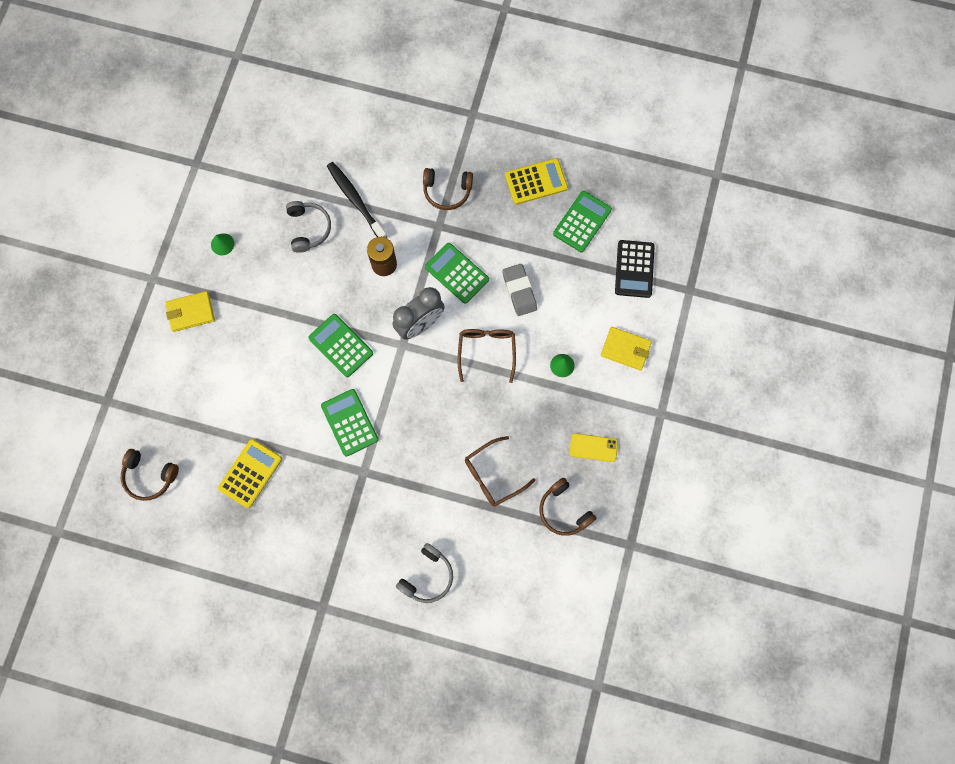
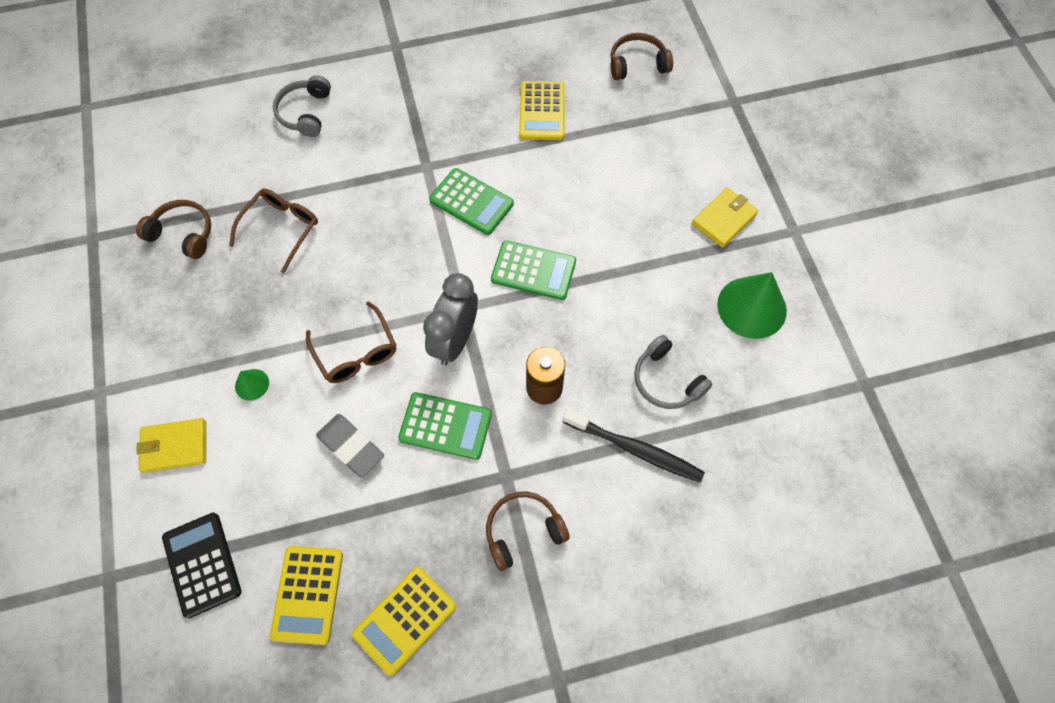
camera: 150 degrees right, 10 degrees down
(222, 244) = (751, 307): green cone -> green cone, size x2.13
(582, 222) = (307, 594): green calculator -> yellow calculator
(593, 447) = (173, 312): yellow phone -> none

